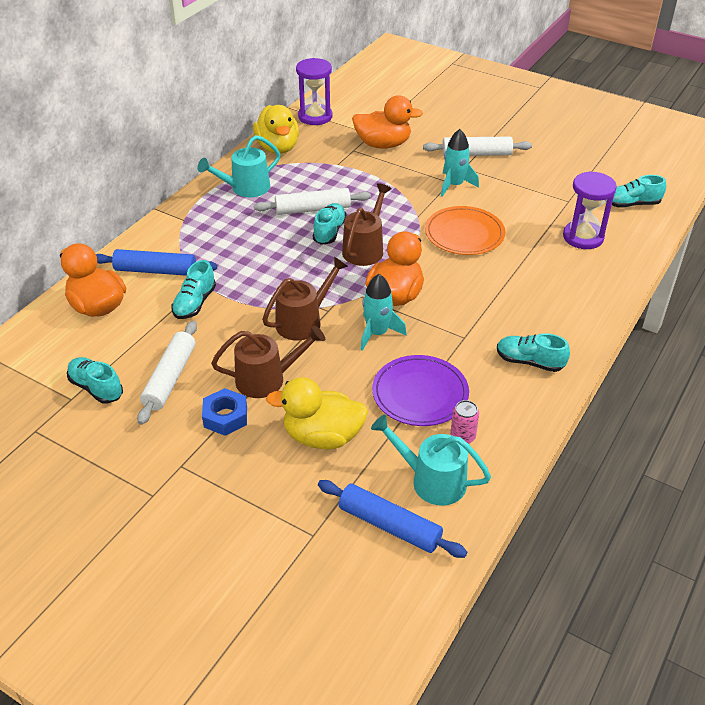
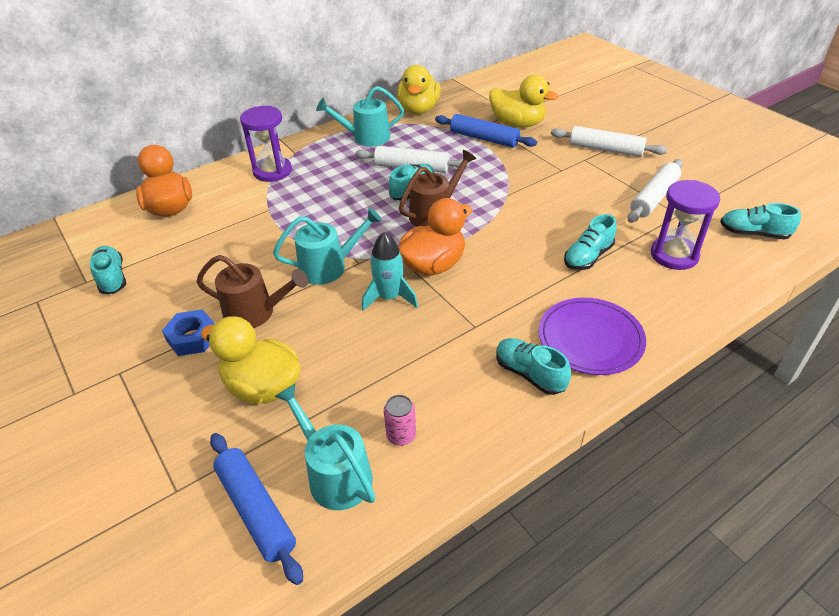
camera: 25 degrees right, 0 degrees up
(155, 270) = (239, 190): blue rolling pin -> blue rolling pin (484, 138)
(170, 378) = (176, 287): white rolling pin -> white rolling pin (654, 198)
(195, 303) = (248, 226): turquoise shoe -> turquoise shoe (588, 257)
(303, 321) = (329, 267): brown watering can -> turquoise watering can
(315, 116) = (471, 90): purple hourglass -> purple hourglass (272, 171)
(383, 144) = (517, 124): orange duck -> yellow duck
(420, 393) = (389, 373): purple plate -> purple plate (590, 339)
(454, 185) = (564, 174): turquoise rocket -> none
(464, 234) = (543, 222): orange plate -> none

